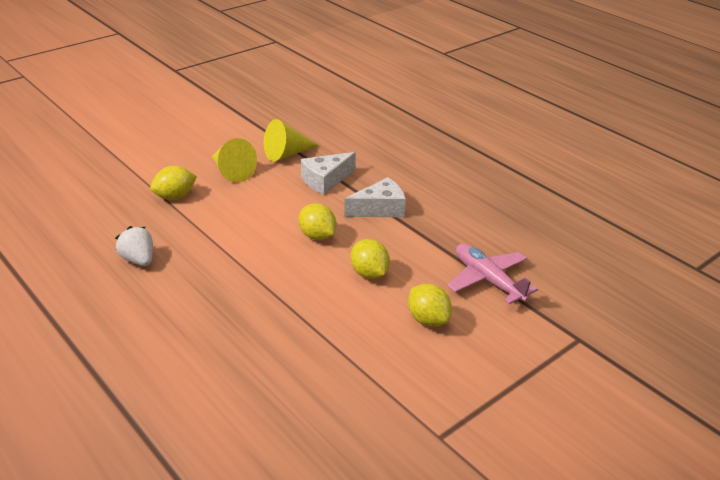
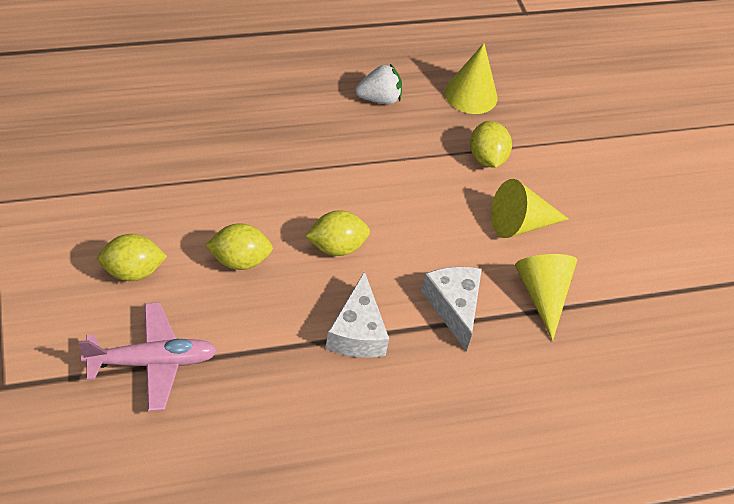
camera: 110 degrees right, 15 degrees up
(103, 218) = (471, 95): none -> yellow cone

